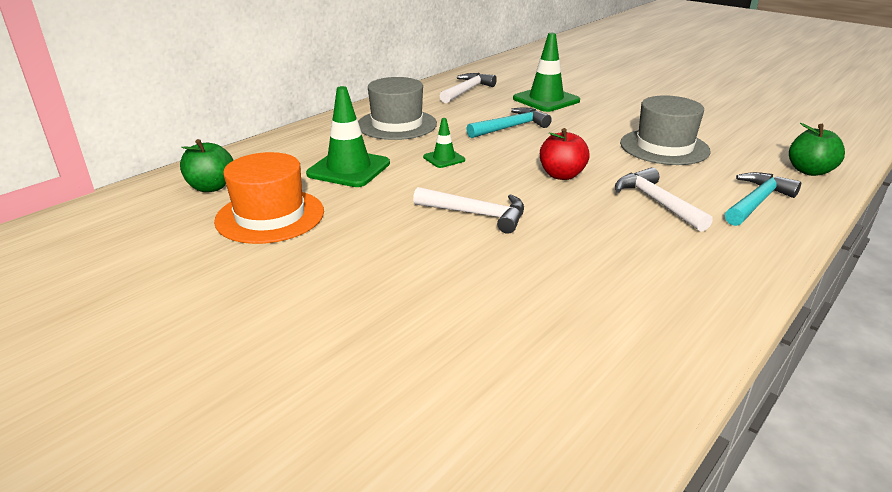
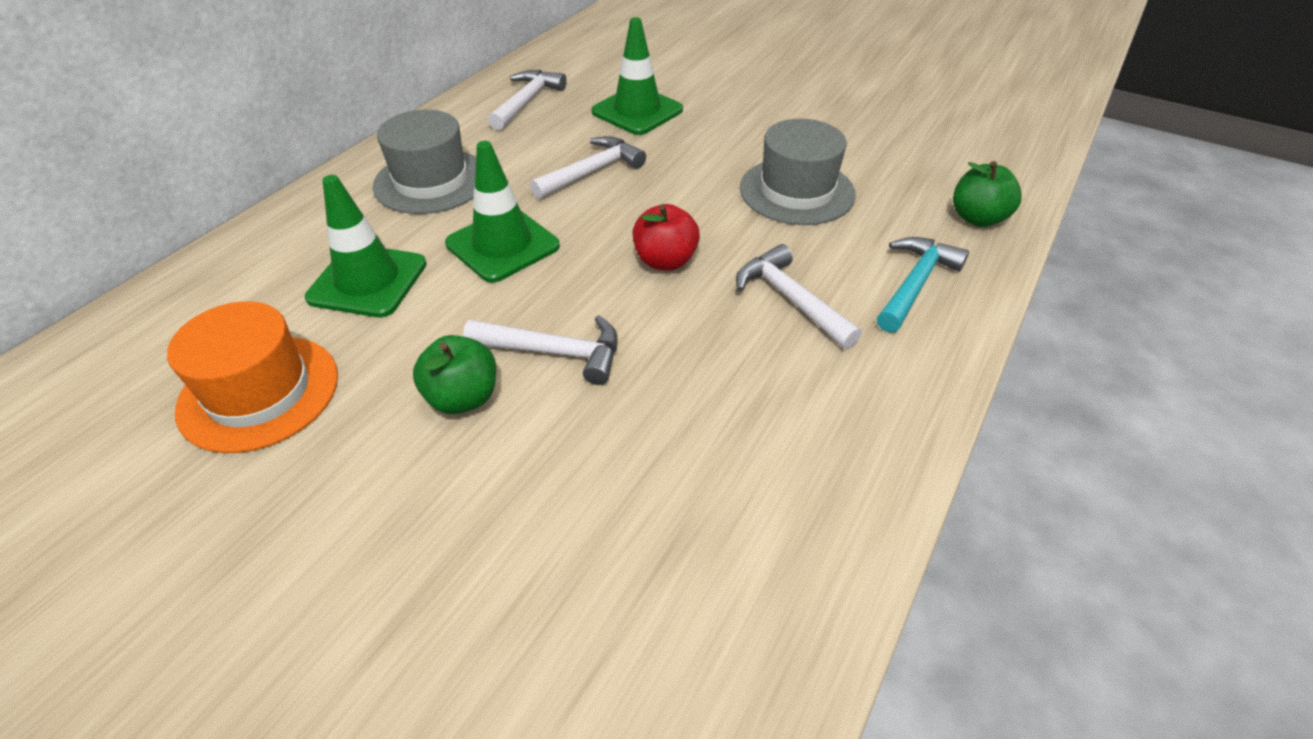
camera: 10 degrees left, 15 degrees up
(211, 187) = (164, 342): green apple -> green apple (463, 398)
(444, 158) = (502, 245): green traffic cone -> green traffic cone, size x1.90
(511, 127) = (592, 172): turquoise hammer -> white hammer

